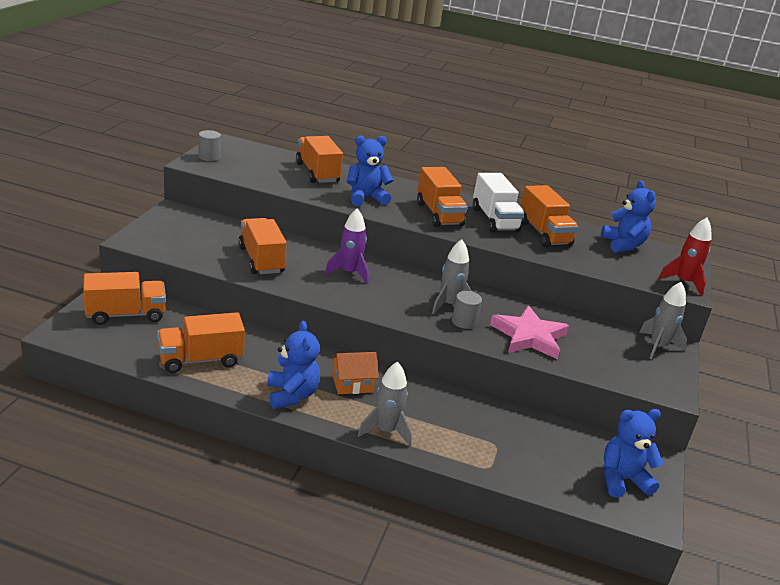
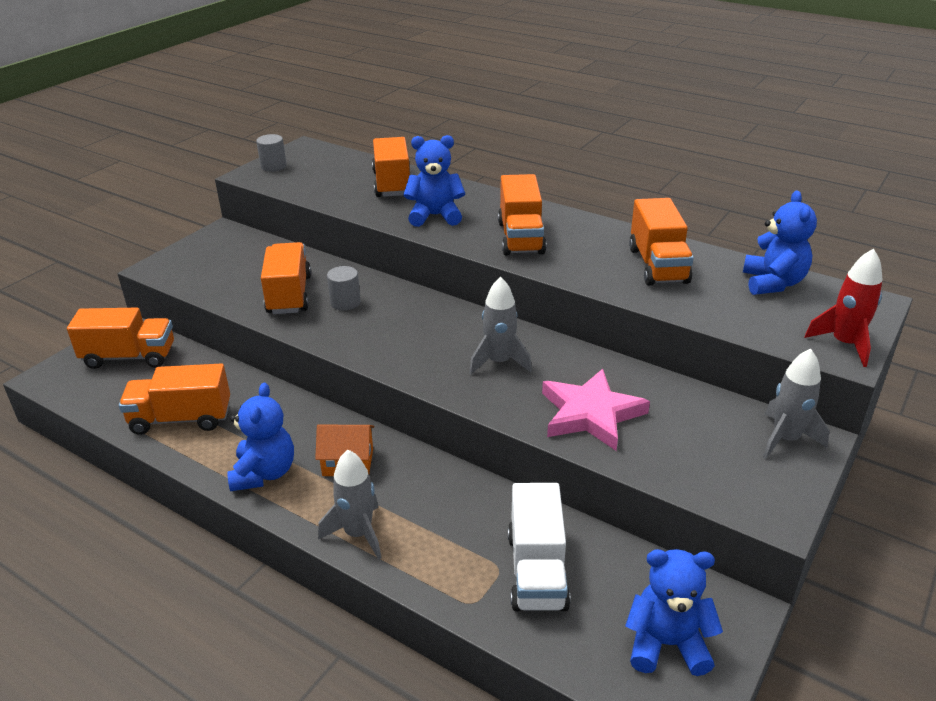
camera: 20 degrees right, 5 degrees up
(349, 273) = (389, 314): purple rocket -> none
(464, 322) = (507, 387): grey cylinder -> grey cylinder (345, 302)
(494, 220) = (595, 245): white truck -> white truck (537, 570)

